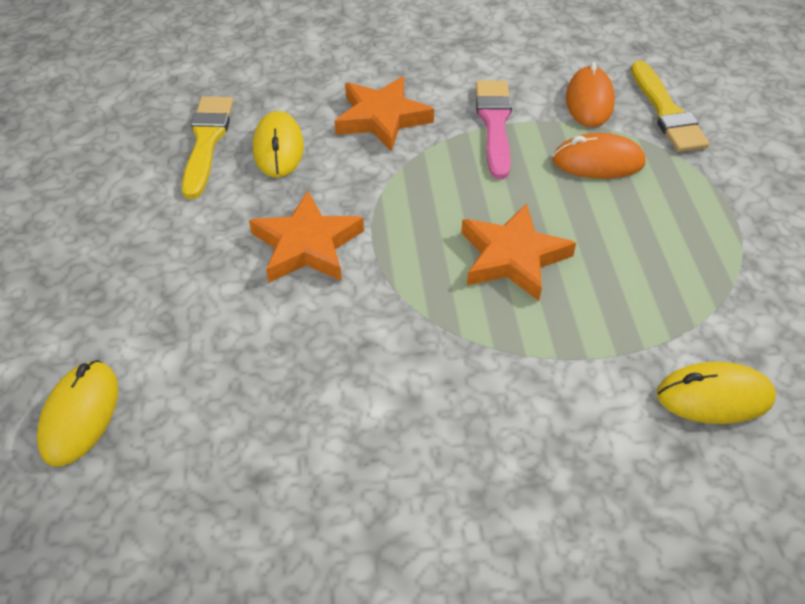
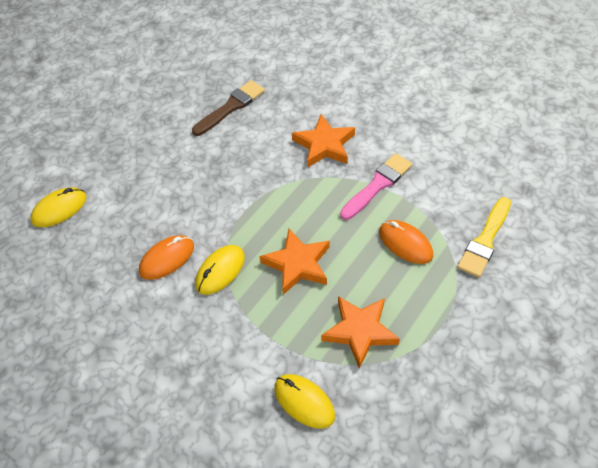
camera: 45 degrees right, 5 degrees up
(206, 141) = (231, 107): yellow brush -> brown brush
(278, 148) = (258, 131): yellow mouse -> yellow mouse (220, 271)
(307, 245) = (215, 192): orange star -> orange star (360, 331)
(589, 101) = (447, 204): orange mouse -> orange mouse (167, 259)

